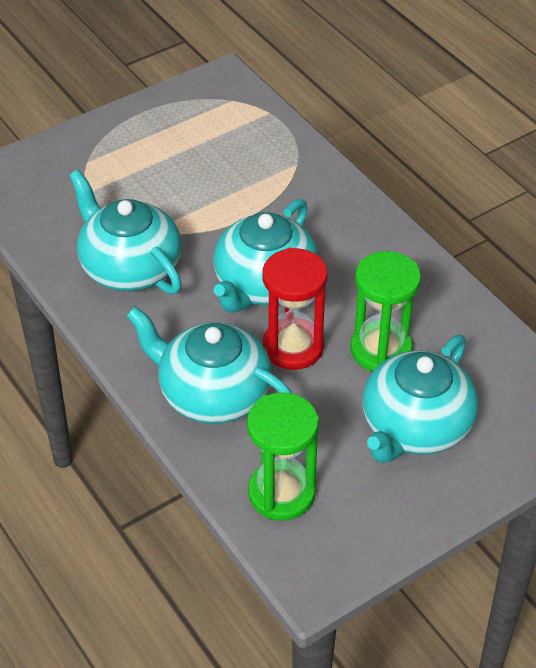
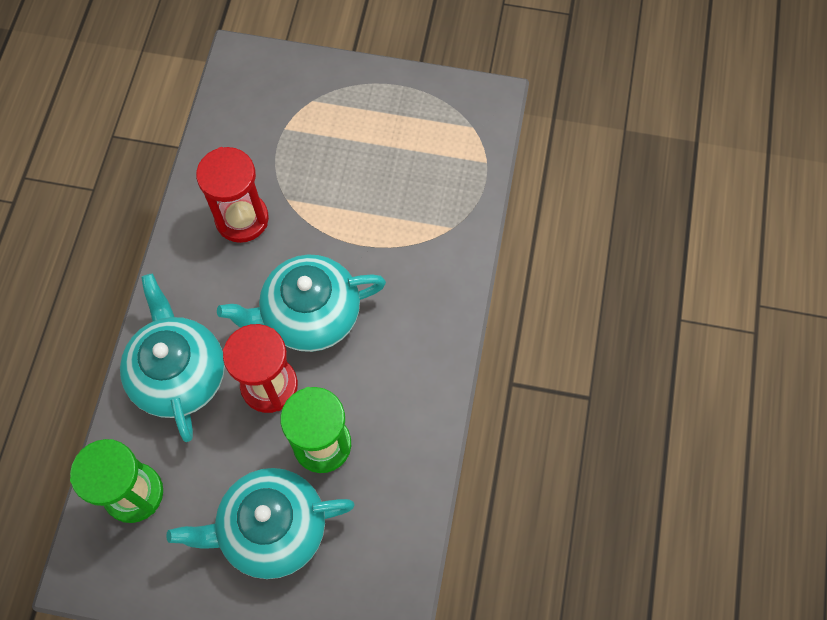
camera: 45 degrees right, 20 degrees up
(129, 267) = (242, 219): turquoise teapot -> red hourglass

